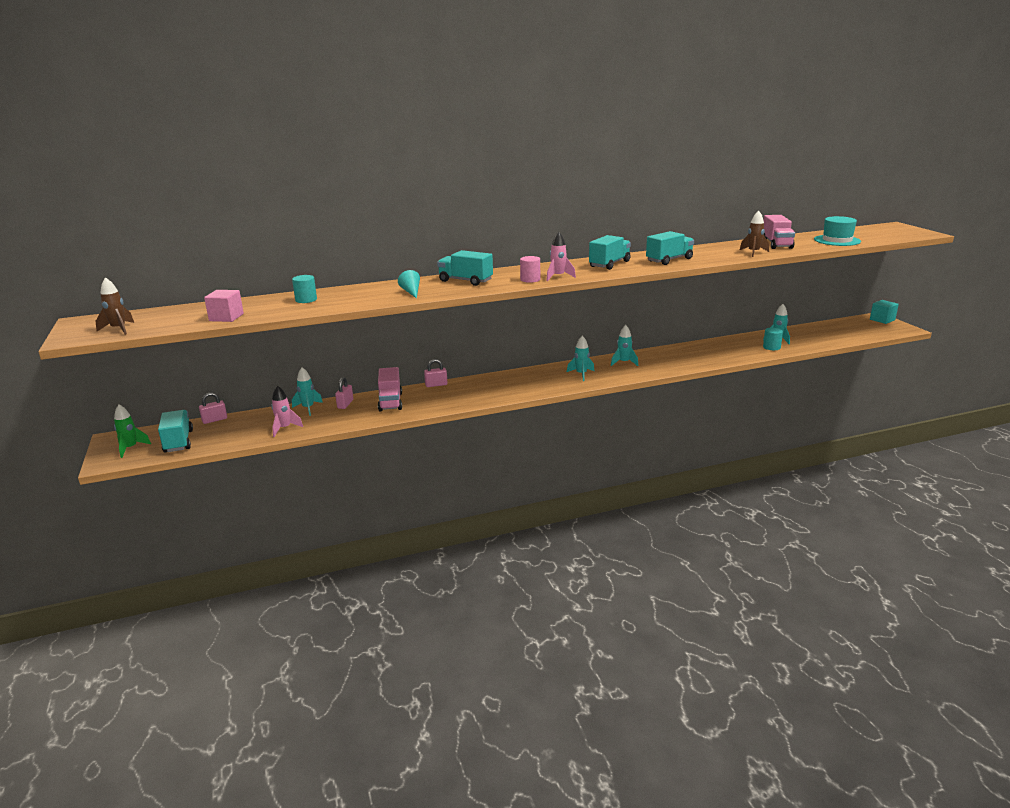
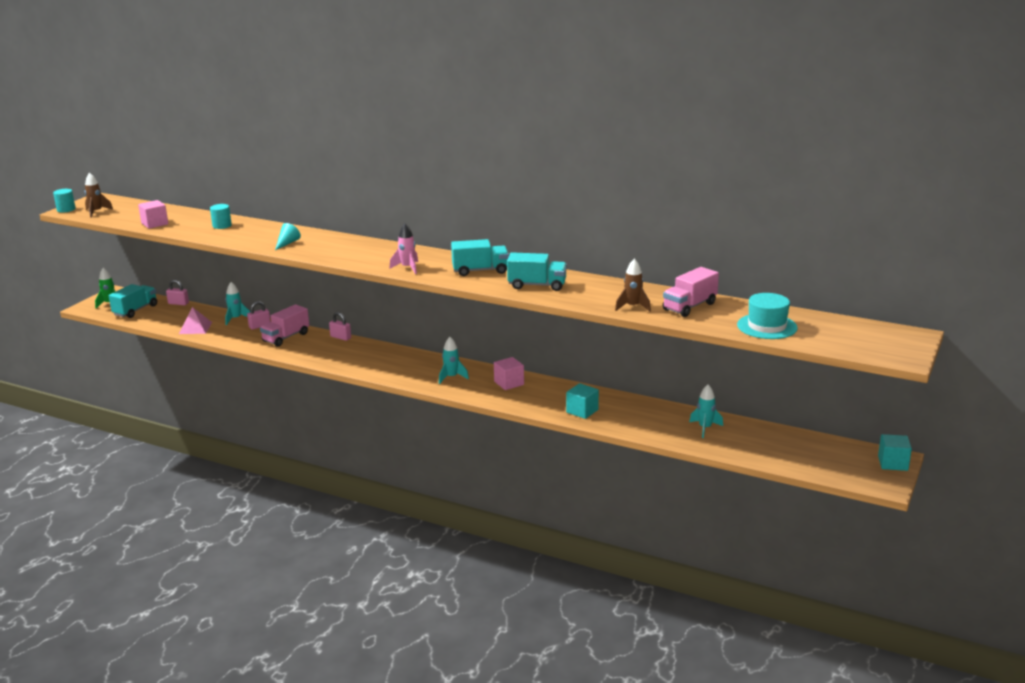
camera: 45 degrees right, 0 degrees up
(284, 428) = (195, 328): pink rocket -> pink pyramid
(465, 281) = (343, 246): turquoise truck -> none
(530, 279) = (383, 263): pink cylinder -> none
(623, 362) = (509, 383): turquoise rocket -> pink cube
(702, 358) = (582, 411): none -> turquoise cube
(771, 347) = (676, 432): turquoise cylinder -> turquoise cylinder (66, 209)

